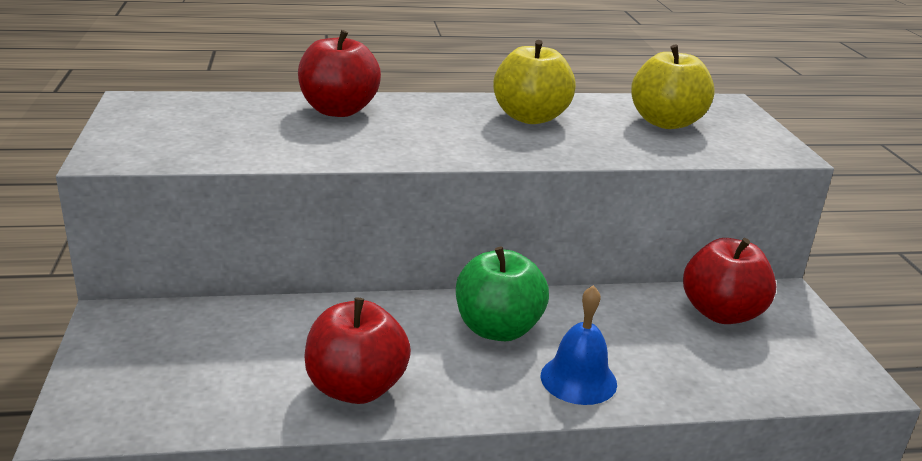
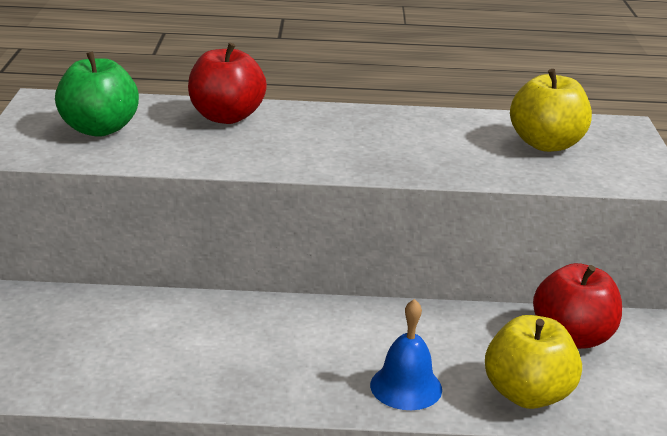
camera: 10 degrees right, 0 degrees up
(356, 388) = (198, 376): red apple -> none
(498, 329) = (345, 334): green apple -> green apple (99, 129)
(530, 117) = (409, 133): yellow apple -> yellow apple (527, 394)

